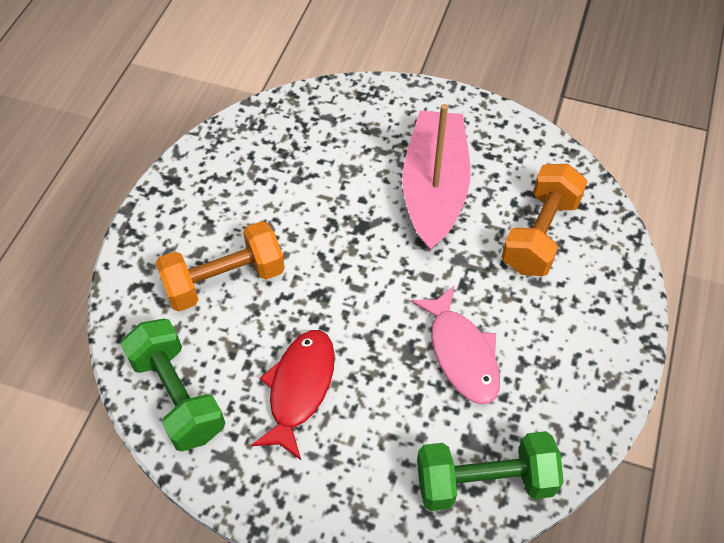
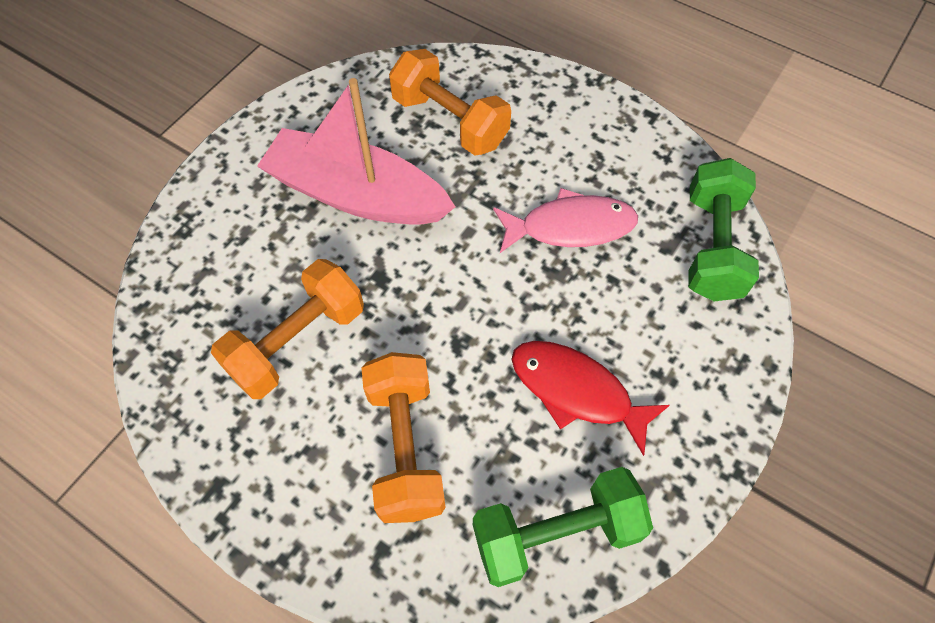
camera: 75 degrees left, 5 degrees up
(291, 191) = (297, 342): none -> orange dumbbell

